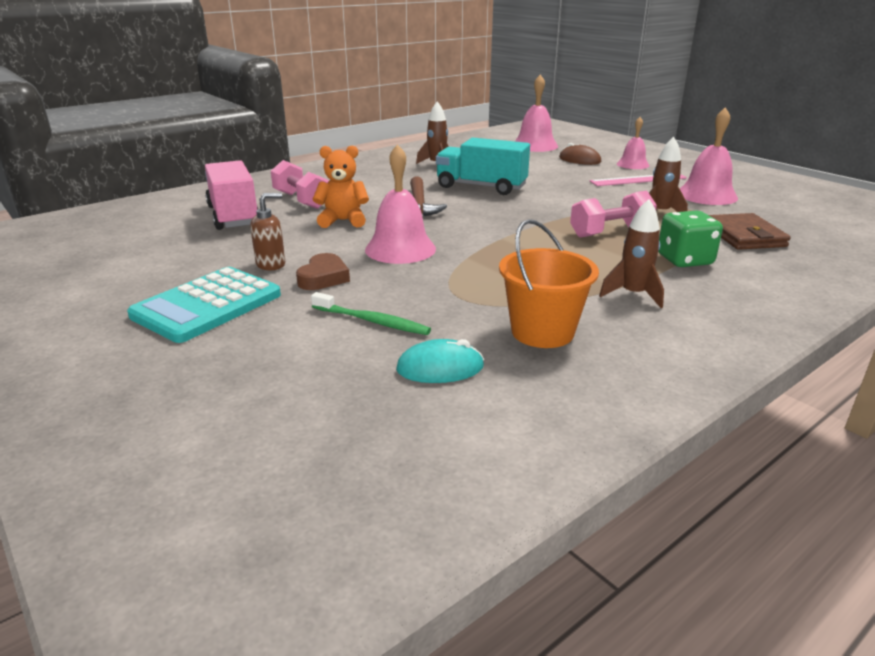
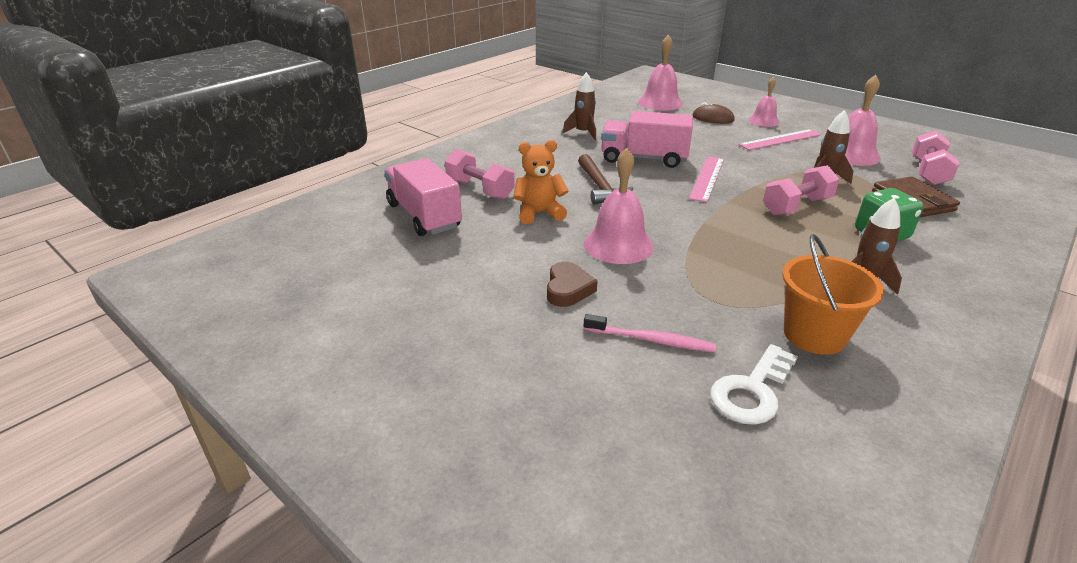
camera: 10 degrees left, 5 degrees up
(207, 305) = (475, 338): turquoise calculator -> none
(271, 264) = (505, 277): brown soap dispenser -> none
(372, 321) = (650, 340): green toothbrush -> pink toothbrush
(440, 368) = (752, 391): turquoise mouse -> white key
(481, 187) = (643, 159): turquoise truck -> pink truck
(534, 205) = (707, 178): none -> pink ruler
(782, 214) = (928, 172): none -> pink dumbbell

